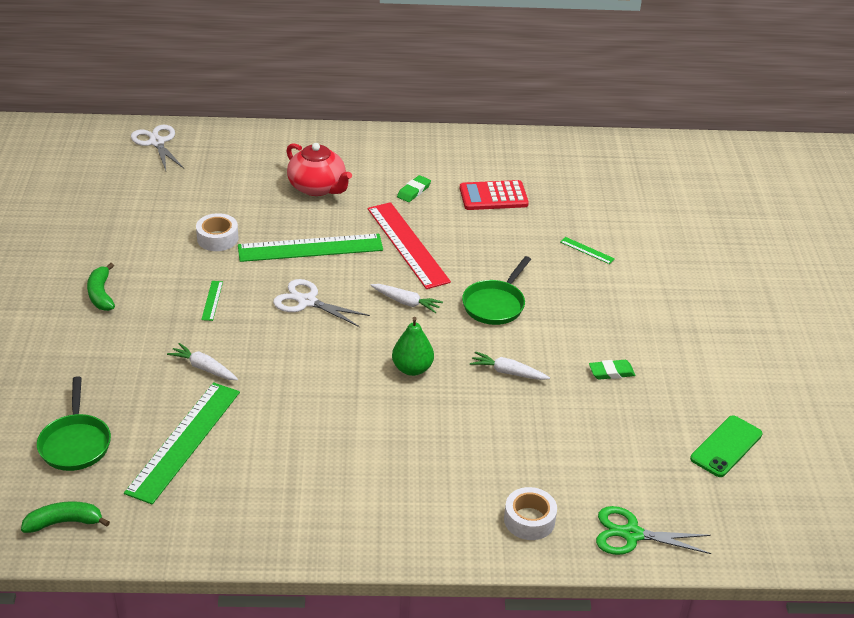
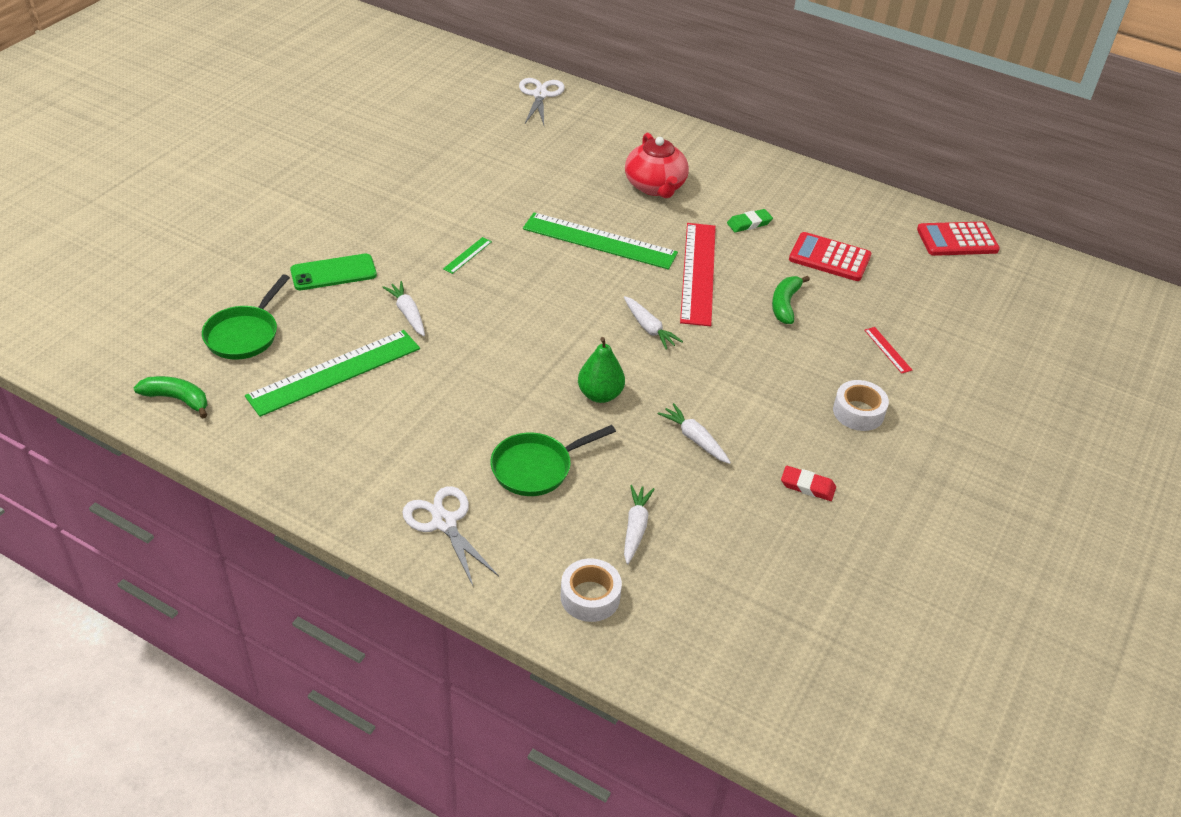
camera: 30 degrees right, 5 degrees up
(101, 294) = (376, 213): green banana -> green banana (785, 304)
(217, 238) = (520, 200): white tape -> white tape (858, 412)
(307, 301) = (553, 290): white scissors -> white scissors (444, 522)
(495, 304) = (739, 366): green pan -> green pan (536, 468)
(520, 456) = (635, 528): none -> white carrot
(570, 149) = (957, 240): none -> red calculator
(587, 250) = (887, 350): green ruler -> red ruler
(611, 372) = (807, 486): green eraser -> red eraser
(631, 534) = (685, 664): green scissors -> none
(726, 446) = (874, 622): green phone -> green phone (333, 273)

